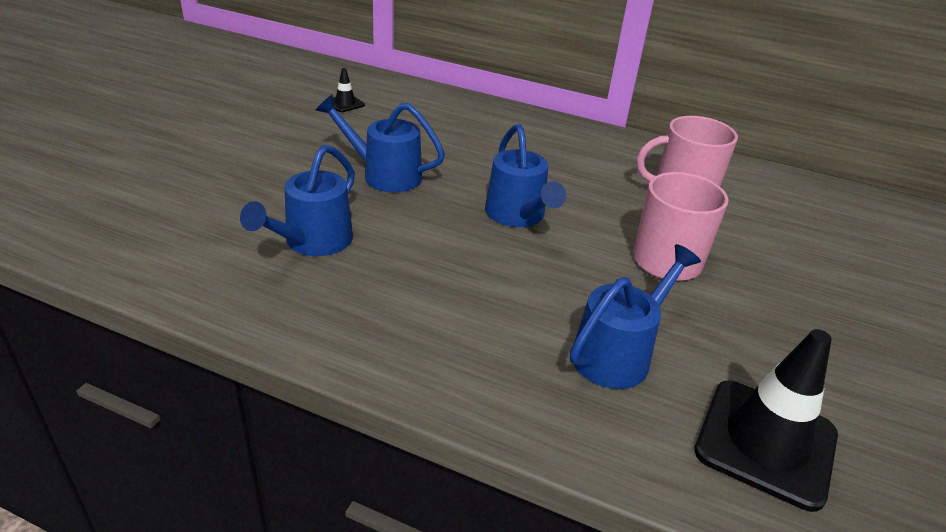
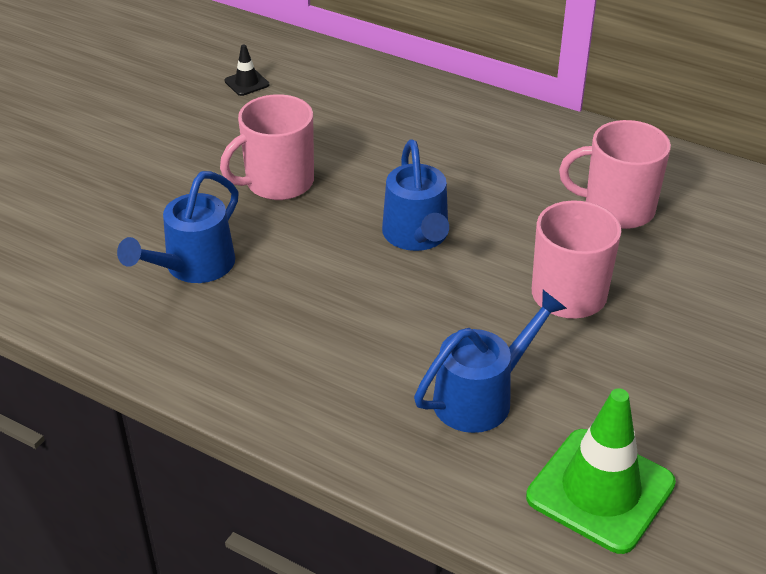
camera: 10 degrees right, 5 degrees up
(383, 174) = (277, 182): blue watering can -> pink mug
(766, 442) = (600, 490): black traffic cone -> green traffic cone

